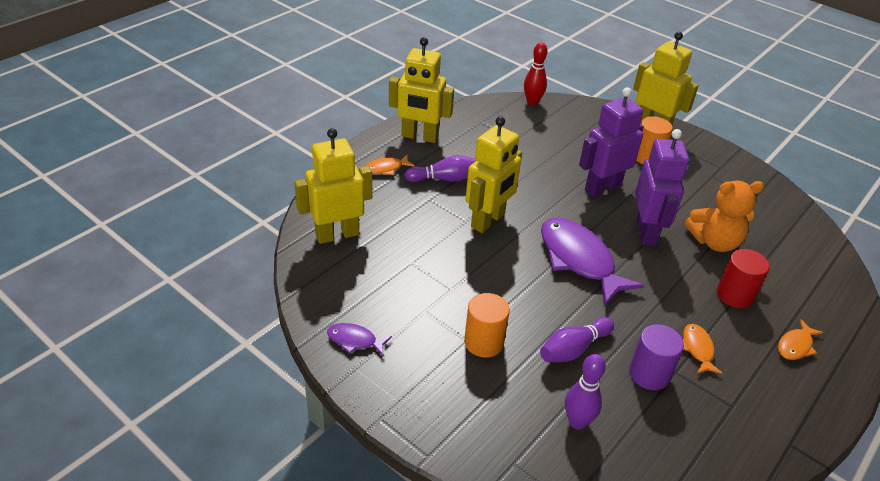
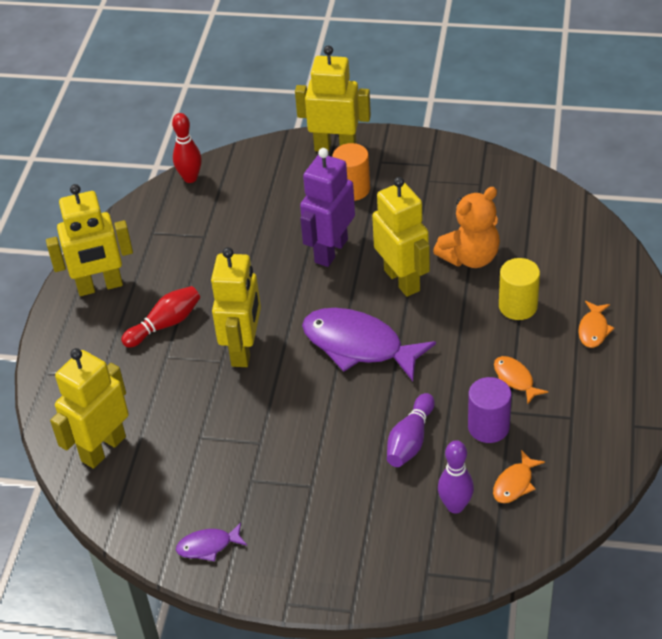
camera: 25 degrees left, 5 degrees up
(386, 168) = (94, 345): orange fish -> orange fish (515, 483)
(445, 179) = (165, 324): purple bowling pin -> red bowling pin
(484, 342) = (327, 479): orange cylinder -> none
(646, 232) = (402, 280): purple robot -> yellow robot
(734, 295) = (518, 306): red cylinder -> yellow cylinder

